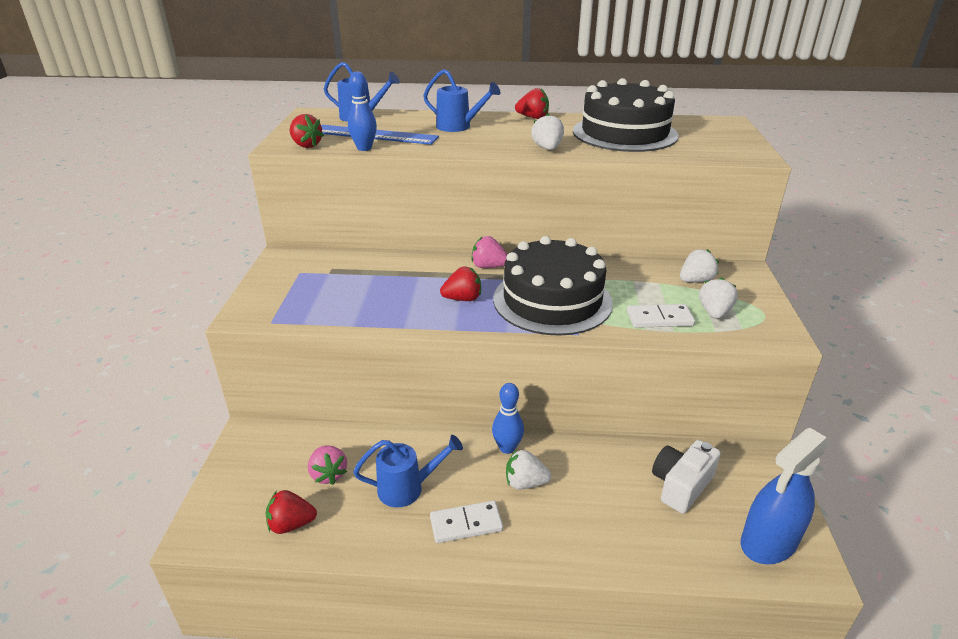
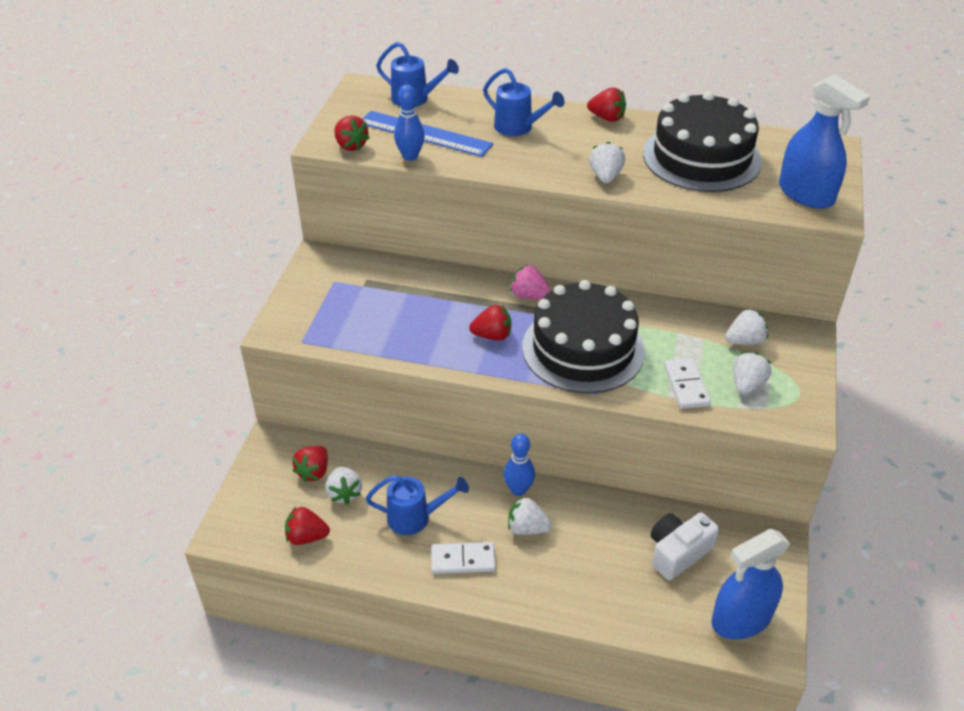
camera: 10 degrees right, 10 degrees up
(293, 458) = (313, 472): none -> red strawberry
(328, 474) = (344, 493): pink strawberry -> white strawberry
(659, 318) = (686, 385): white domino -> white domino turned 75 degrees clockwise
(725, 147) = (806, 194): none -> blue spray bottle

